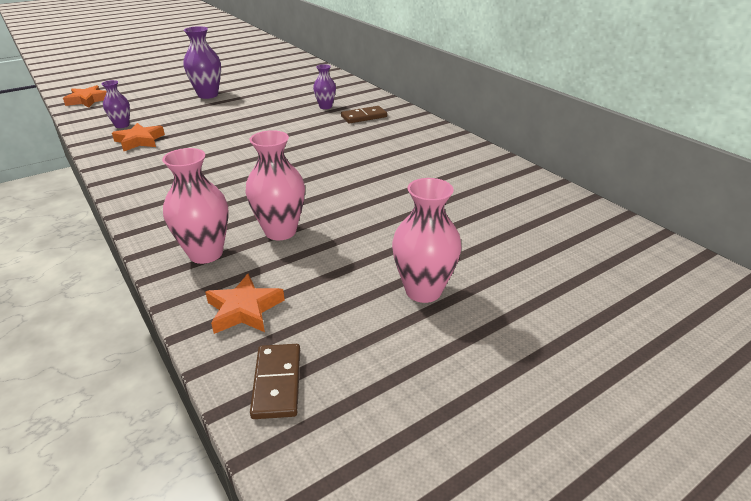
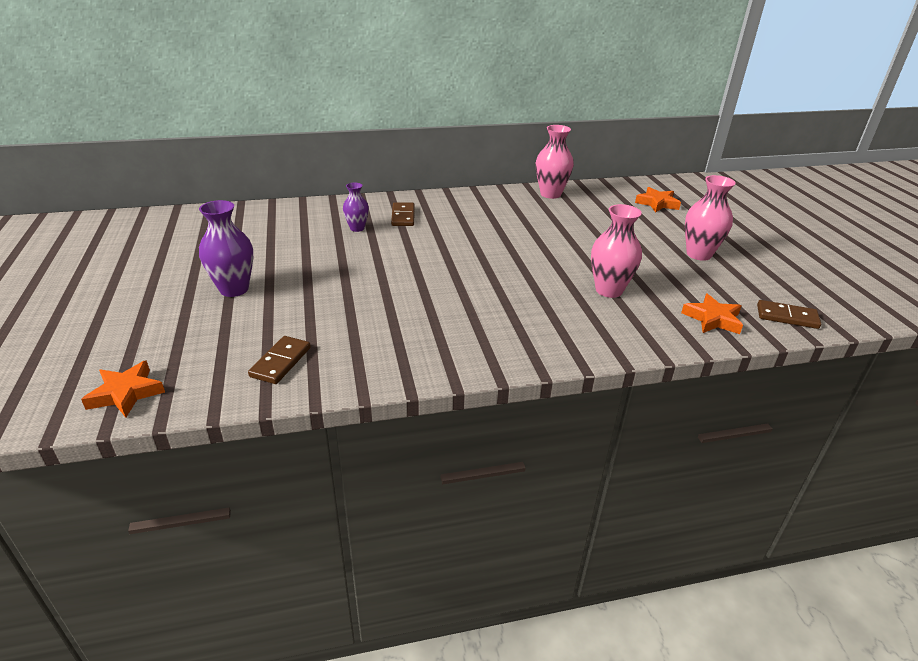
camera: 70 degrees left, 0 degrees up
(122, 125) = (280, 362): purple vase -> brown domino
(139, 141) = (351, 350): orange star -> orange star (657, 203)
(206, 253) = (633, 327): pink vase -> pink vase (550, 194)

